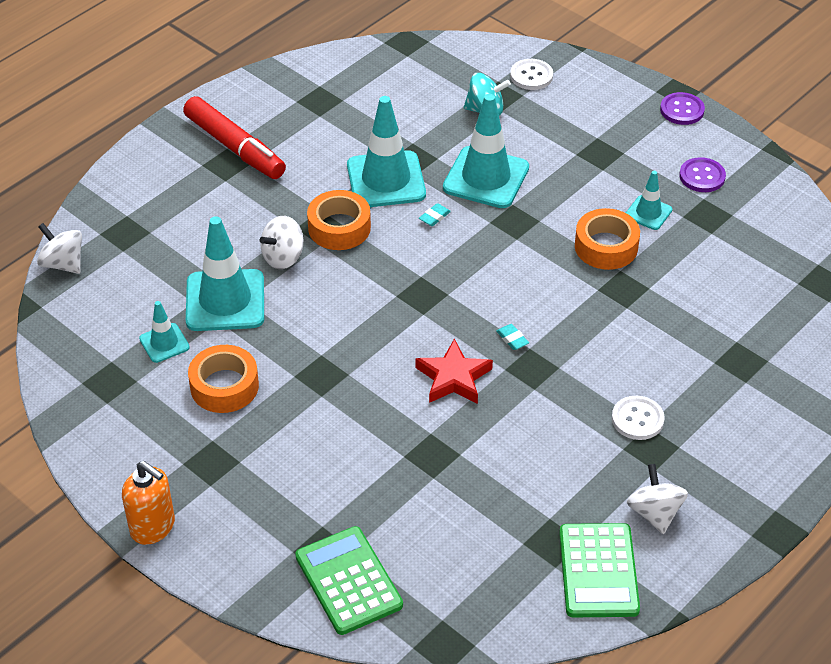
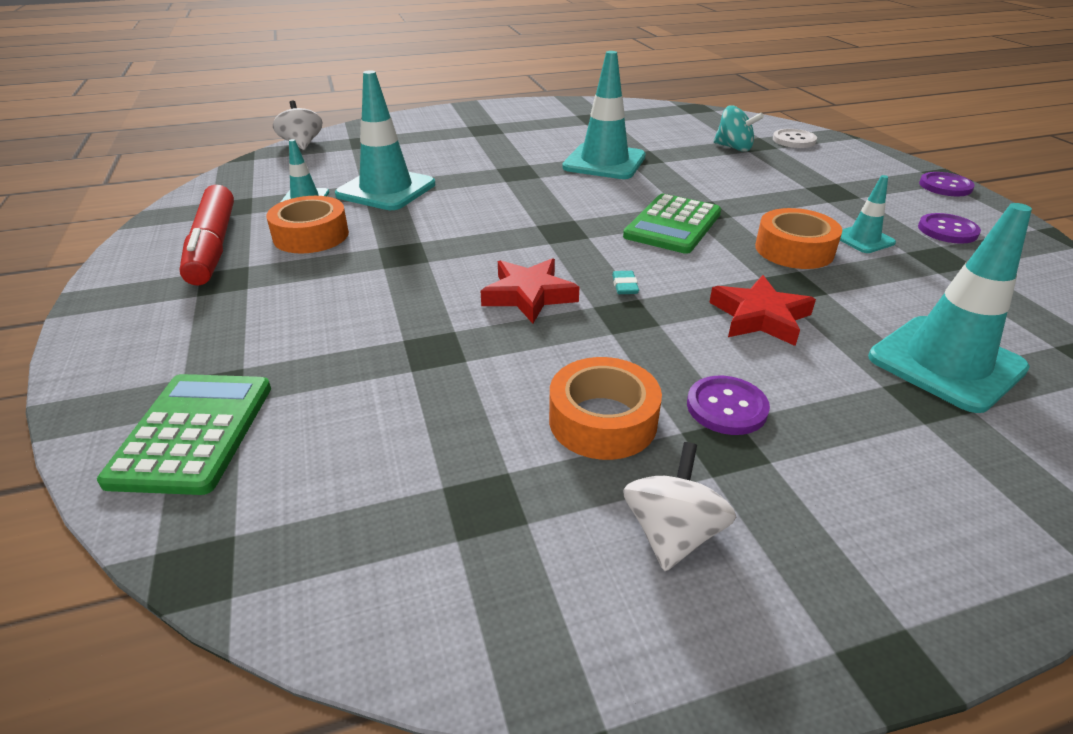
camera: 30 degrees right, 10 degrees down
(153, 527) = (103, 307): orange soap dispenser -> none
(235, 147) = (502, 124): red marker -> red marker (213, 246)
(283, 257) = (465, 180): white spinning top -> none
(339, 228) = (533, 176): orange tape -> orange tape (602, 420)
(434, 217) = (626, 190): turquoise eraser -> none
(486, 178) = (699, 180): turquoise traffic cone -> turquoise traffic cone (946, 363)
(598, 571) = (515, 578): green calculator -> green calculator (673, 225)
(618, 332) = (760, 317): none -> red star
(637, 419) = (726, 407): white button -> purple button

